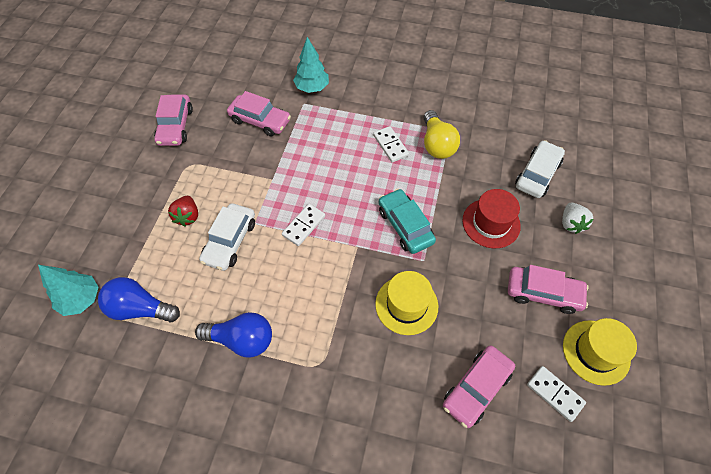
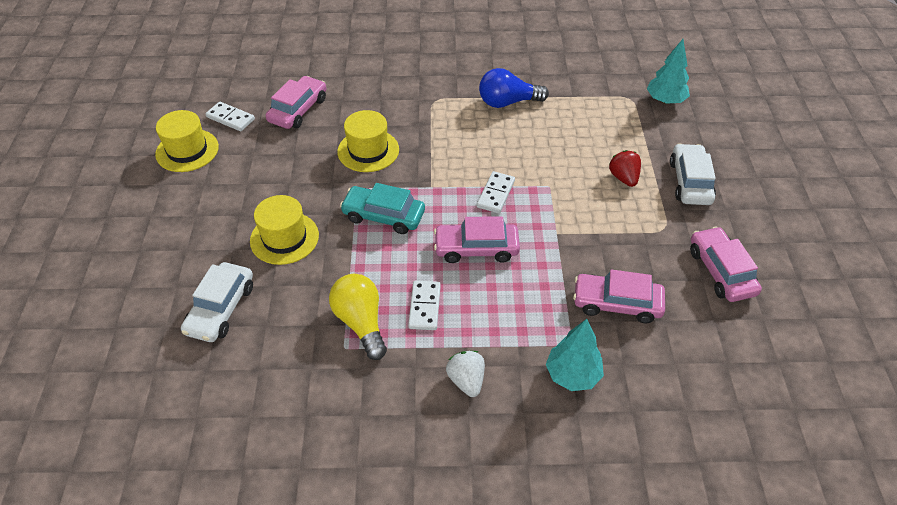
camera: 165 degrees right, 10 degrees down
(140, 308) = (609, 104): blue light bulb -> none
(230, 241) = (564, 166): white car -> white car (690, 182)
(390, 145) = (425, 307): white domino -> white domino turned 45 degrees clockwise
(405, 226) = (383, 216): turquoise car -> turquoise car turned 150 degrees clockwise
(491, 223) = (284, 238): red hat -> yellow hat
(543, 293) = (231, 184): pink car -> pink car (476, 248)
(571, 224) = (187, 256): white strawberry -> white strawberry (466, 380)

